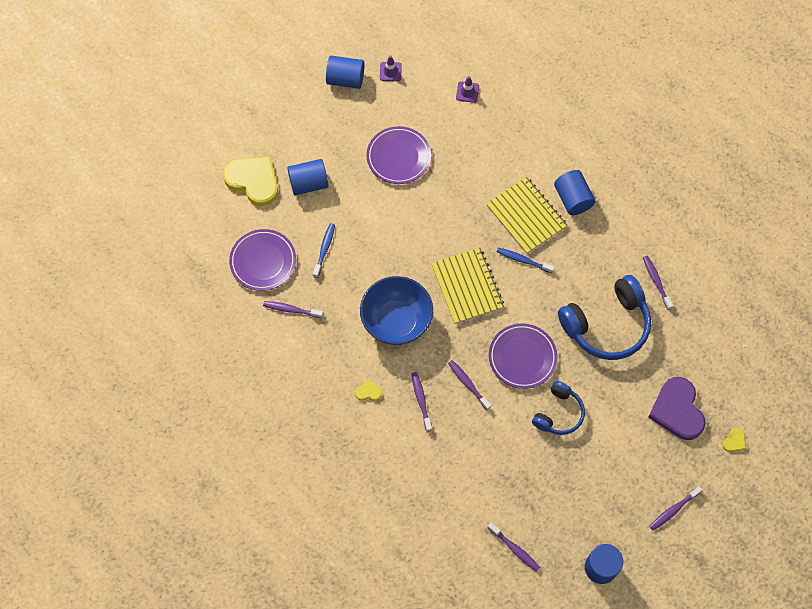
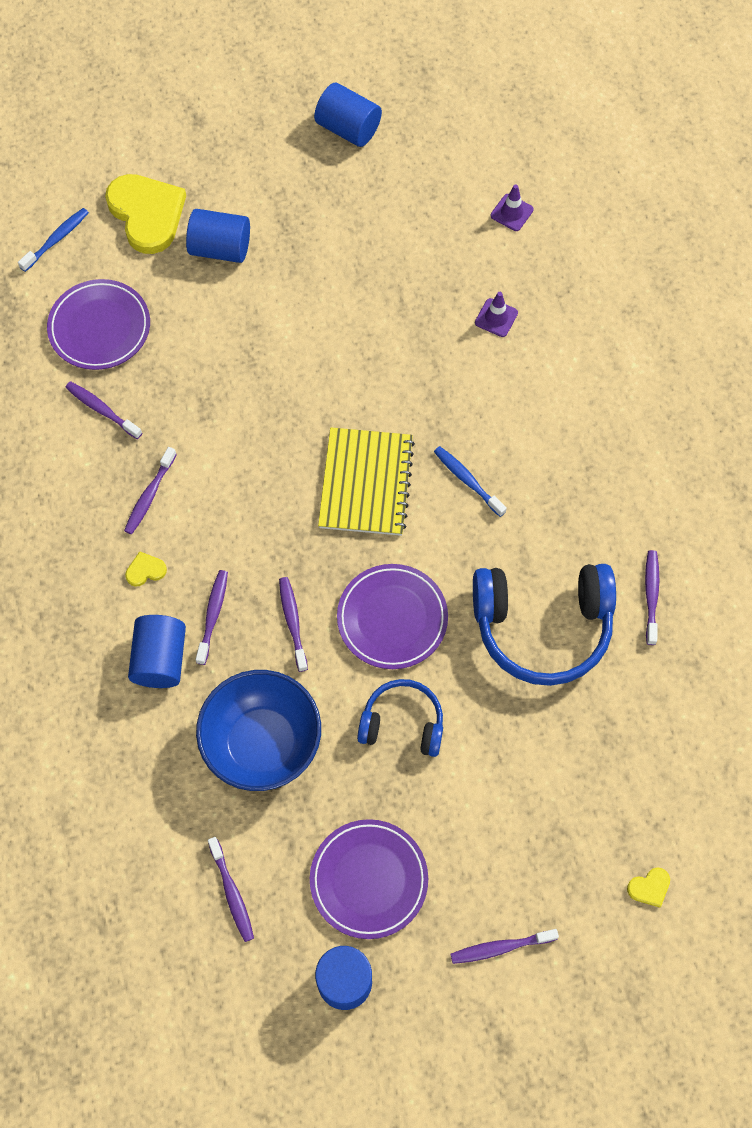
camera: 25 degrees right, 0 degrees up
(324, 249) = (193, 346): blue toothbrush -> blue toothbrush (56, 239)
(347, 348) = (149, 495): none -> purple toothbrush
(368, 392) = (145, 570): yellow heart -> yellow heart turned 45 degrees counterclockwise
(390, 71) = (417, 142): purple traffic cone -> purple traffic cone (496, 318)
(396, 321) = (239, 488): blue bowl -> blue bowl (262, 743)
(398, 157) = (365, 263): purple plate -> purple plate (369, 880)
(526, 216) = (505, 420): yellow notebook -> none
(558, 413) = (402, 723): blue headphones -> blue headphones turned 135 degrees counterclockwise
(573, 199) = (587, 423): blue cylinder -> blue cylinder (160, 659)
(677, 410) = (584, 800): purple heart -> none

